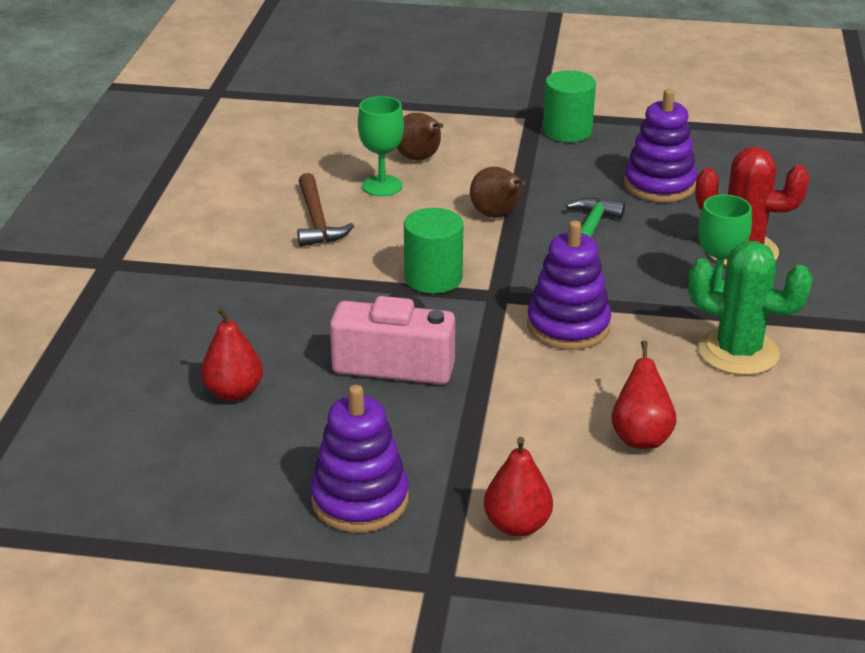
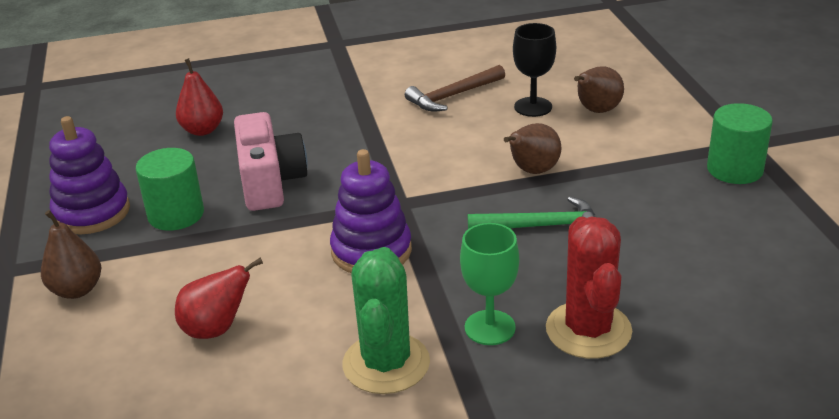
camera: 70 degrees right, 0 degrees up
(382, 186) = (533, 107): green goblet -> black goblet
(433, 278) = (404, 167): green cylinder -> green cylinder (176, 215)
(517, 525) = (77, 290): red pear -> brown pear
(659, 185) = (680, 248): purple stacking toy -> none

